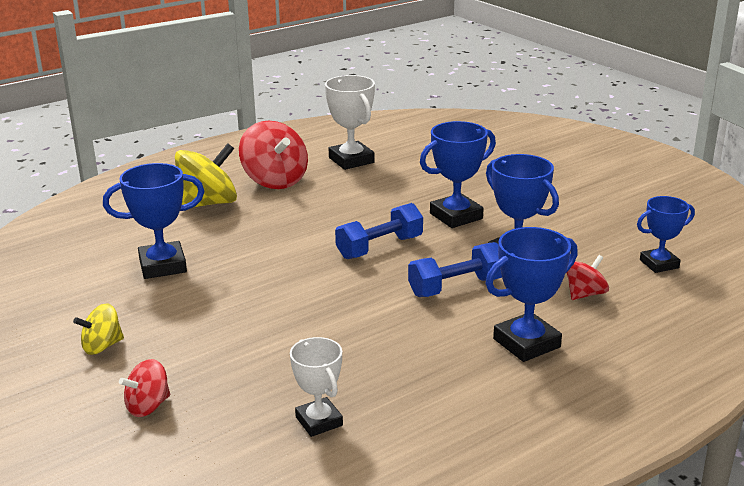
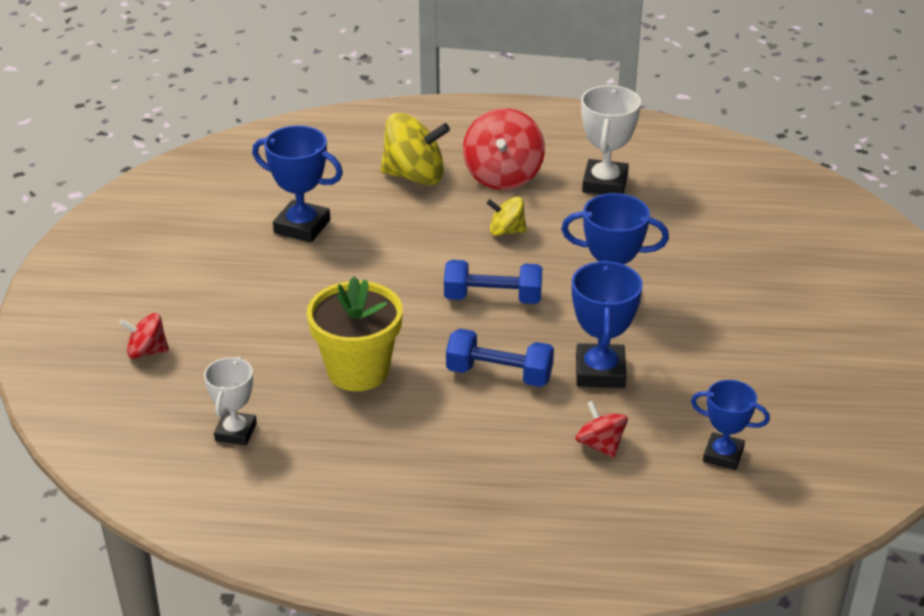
camera: 40 degrees right, 10 degrees up
(102, 346) = (176, 282): yellow spinning top -> yellow spinning top (506, 231)
(352, 332) = (358, 370): none -> yellow flower pot
(526, 343) = (477, 461): blue trophy -> none
(585, 294) = (600, 445): red spinning top -> red spinning top turned 120 degrees counterclockwise

